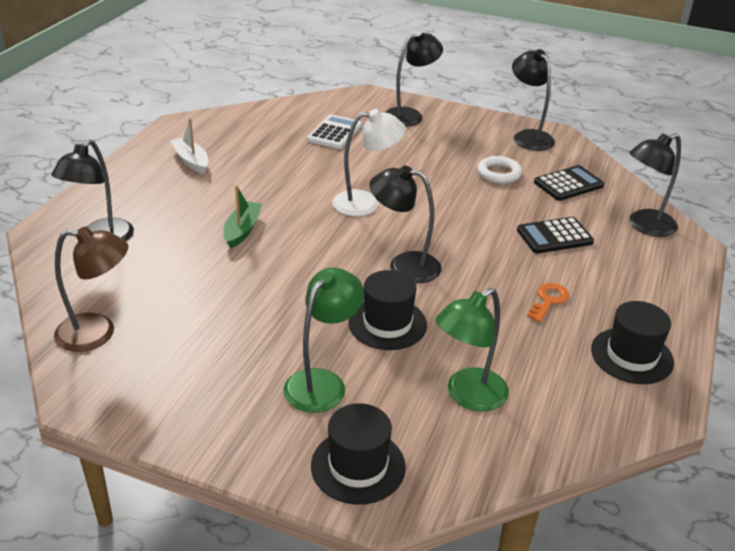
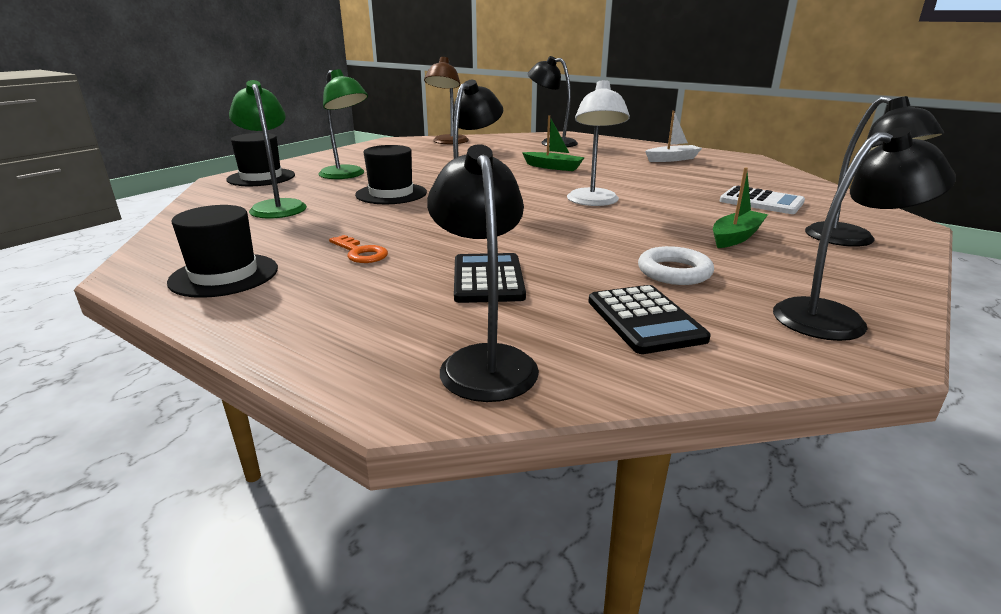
camera: 105 degrees right, 10 degrees down
(423, 149) = (736, 237): none -> green boat

